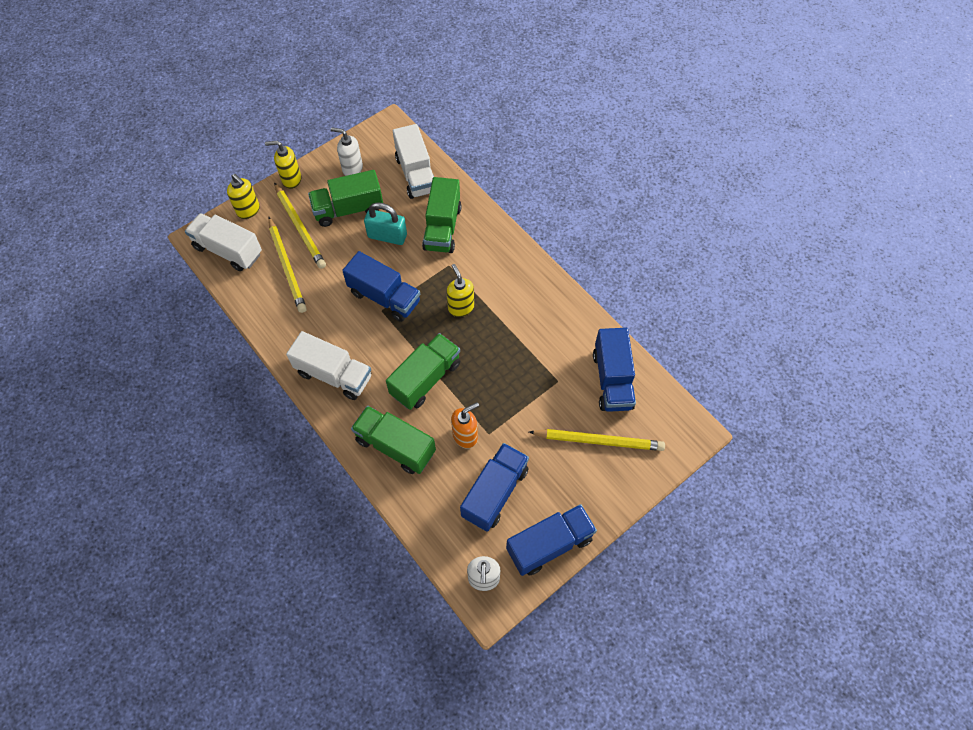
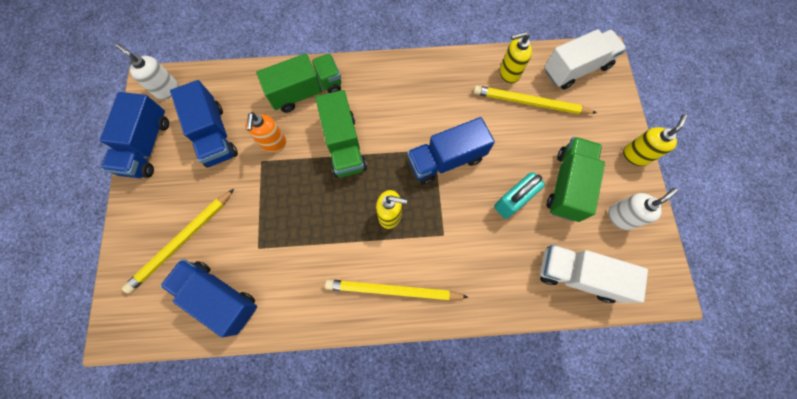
camera: 125 degrees right, 10 degrees up
(248, 211) = (614, 103): yellow soap dispenser -> yellow soap dispenser (508, 73)
(299, 227) = (569, 133): yellow pencil -> yellow pencil (393, 290)
(334, 375) = (398, 84): white truck -> none
(442, 228) = (491, 257): green truck -> none

